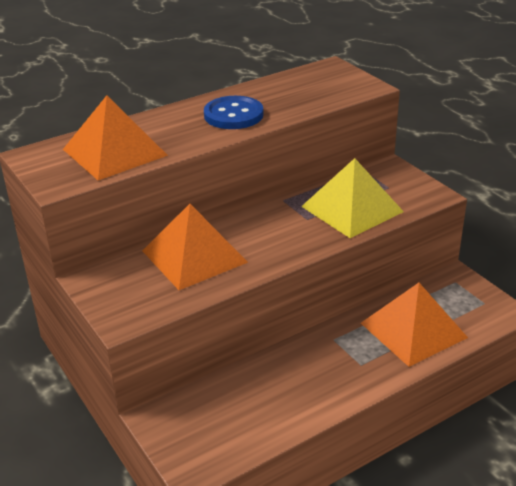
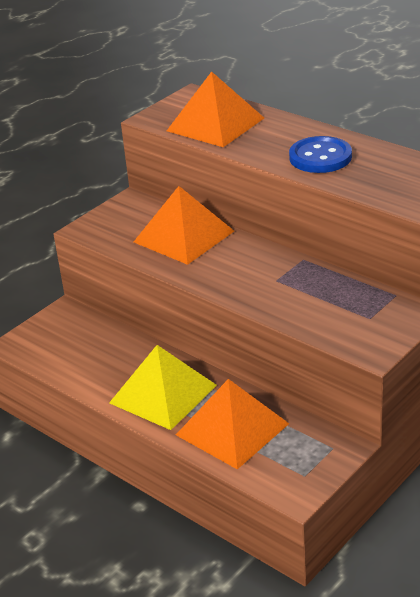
camera: 75 degrees right, 0 degrees up
(352, 209) = (309, 302): yellow pyramid -> yellow pyramid (163, 394)

